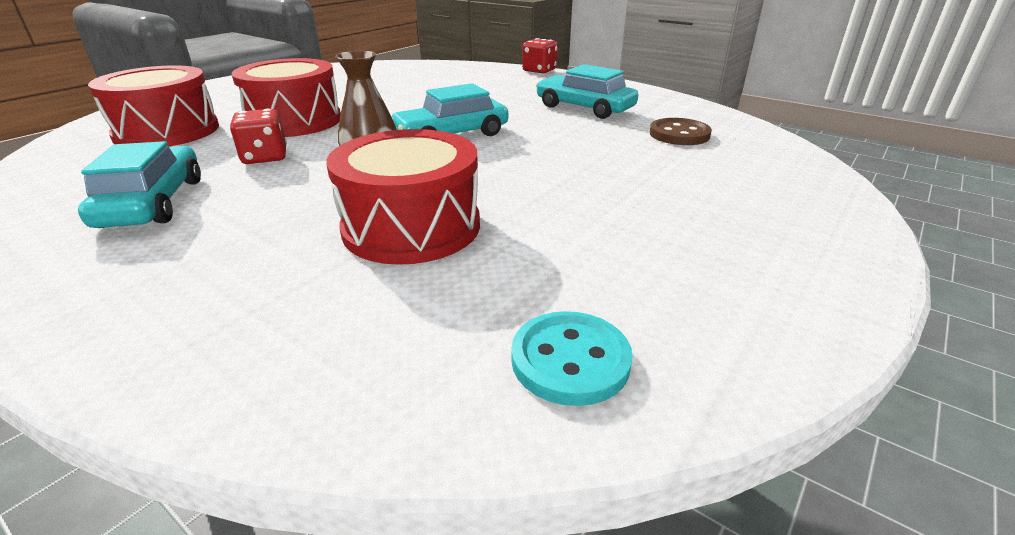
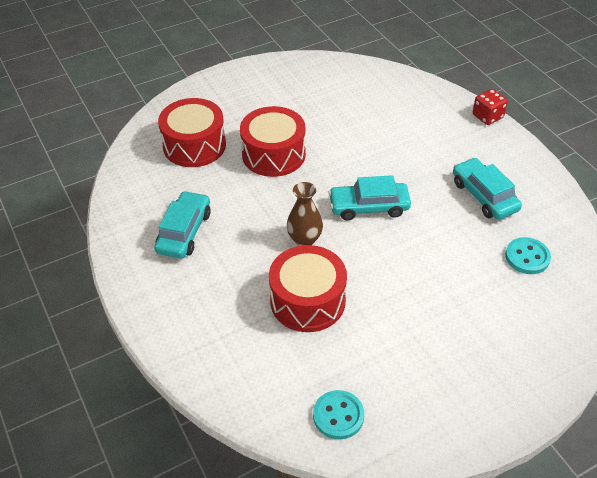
camera: 25 degrees right, 15 degrees up
(265, 157) = (247, 199): red dice -> none
(679, 134) = (527, 257): brown button -> turquoise button

